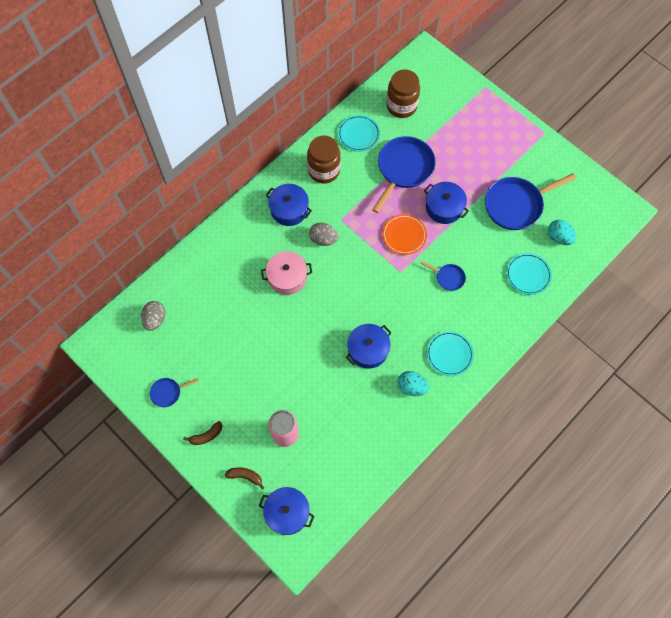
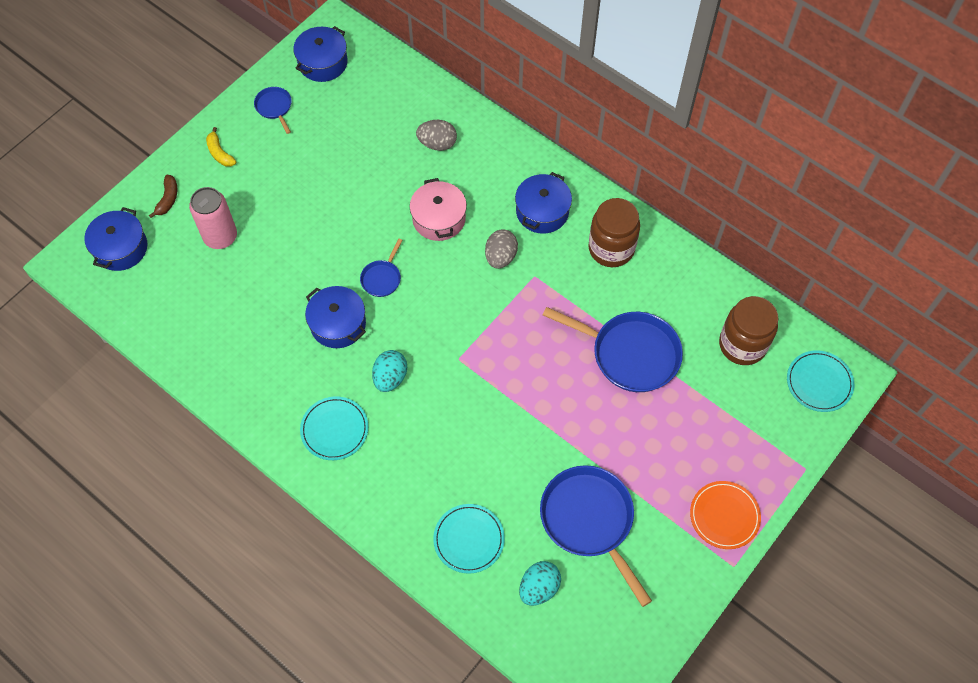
camera: 85 degrees right, 5 degrees down
(155, 319) = (370, 82): grey egg -> grey egg (437, 144)
(206, 436) = (220, 153): brown banana -> yellow banana
(358, 134) = (680, 289): turquoise plate -> turquoise plate (819, 382)
(404, 235) = (518, 360): orange plate -> orange plate (724, 516)
(411, 387) = (285, 382): turquoise egg -> turquoise egg (390, 377)
(444, 207) = (571, 413): blue pot -> blue pot (323, 63)
(448, 277) = (454, 423): blue pan -> blue pan (382, 278)

